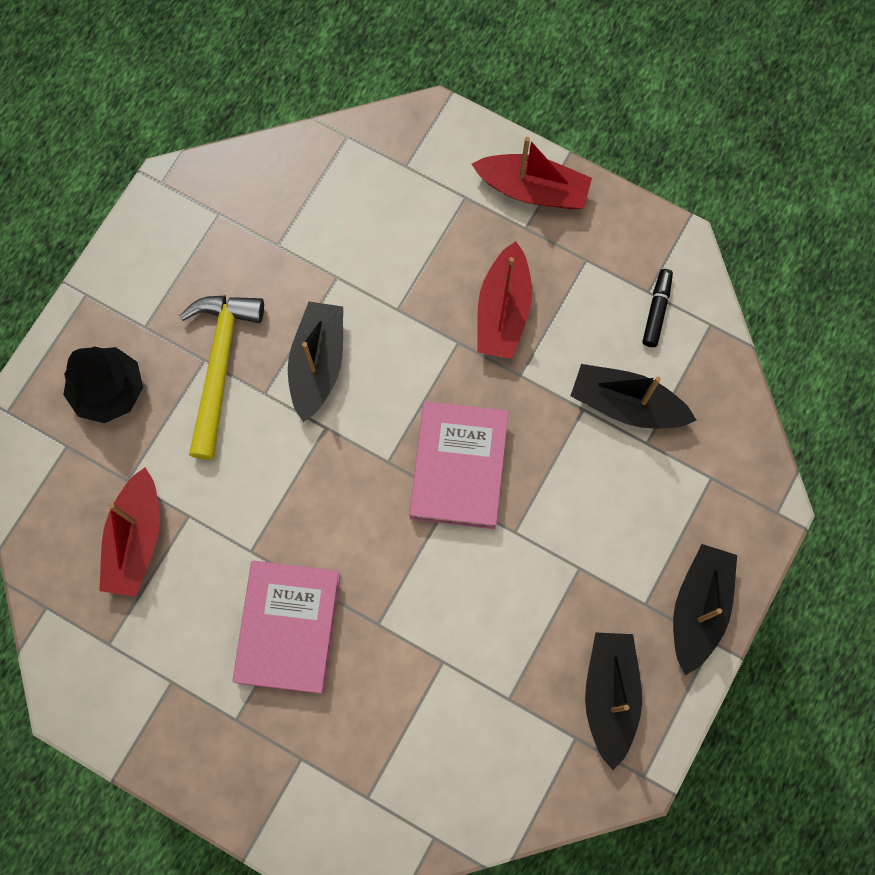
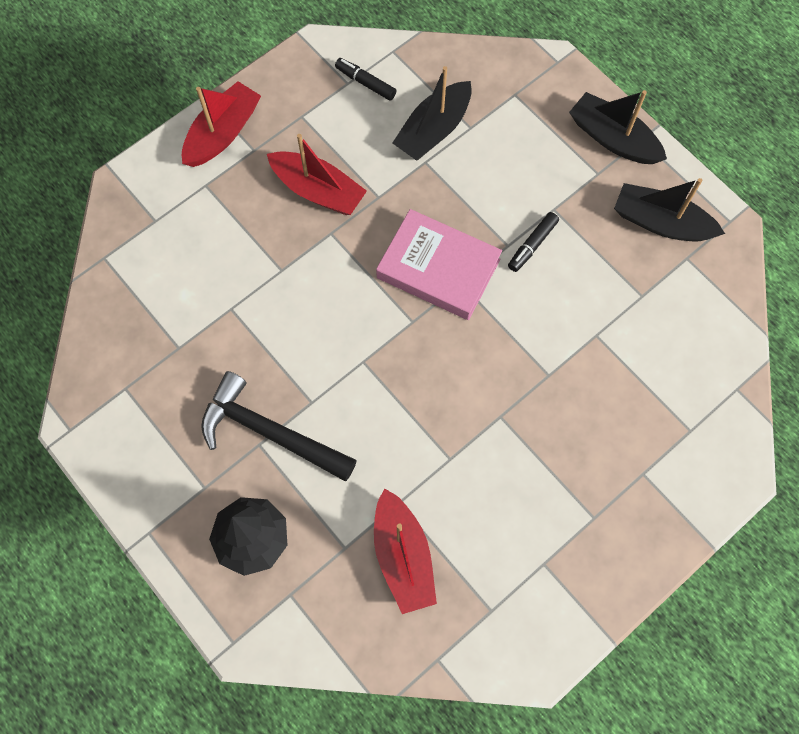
camera: 70 degrees left, 5 degrees down
(136, 539) = (403, 556): red boat -> red boat turned 45 degrees clockwise
(219, 366) = (270, 432): yellow hammer -> black hammer
(289, 628) = (528, 448): pink book -> none
(318, 364) = (303, 349): black boat -> none
(525, 558) = (532, 245): none -> black marker

